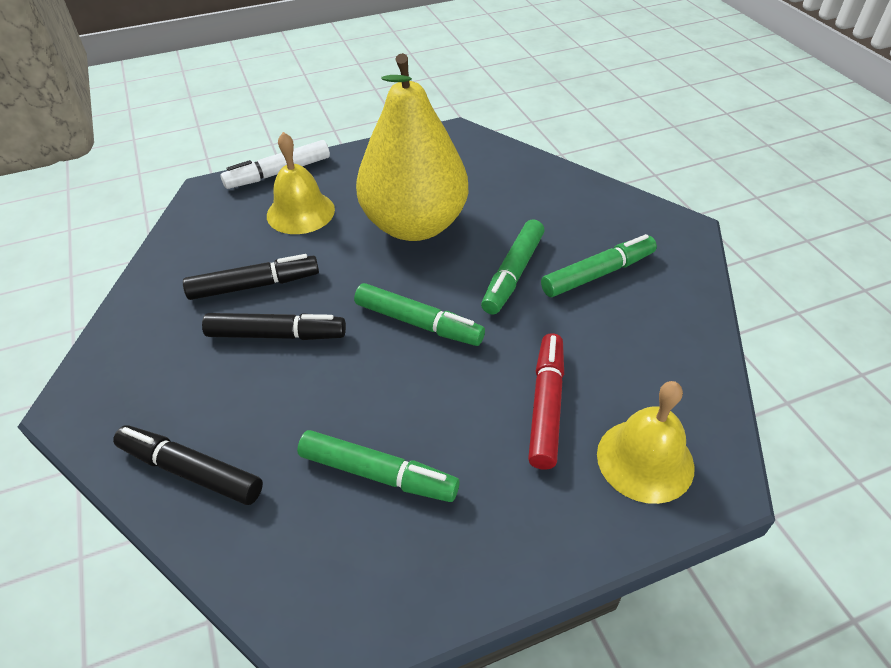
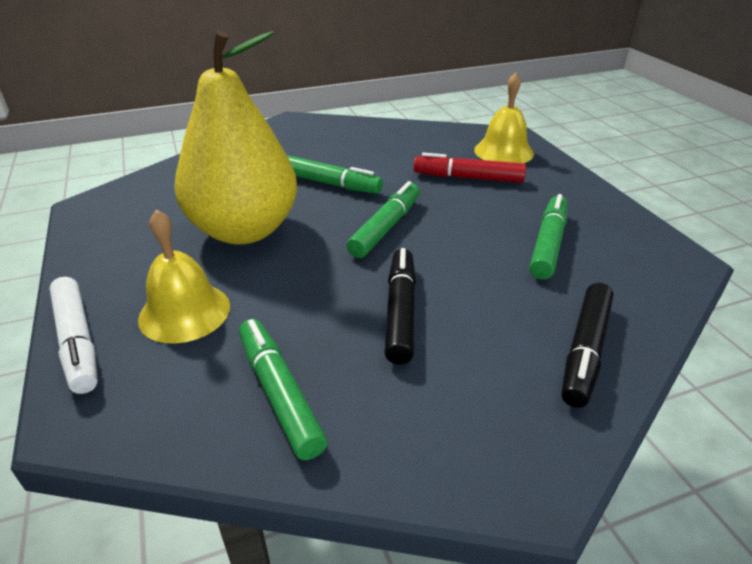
camera: 90 degrees left, 10 degrees down
(254, 285) = (318, 338): black marker -> none
(598, 274) = (336, 152): green marker -> green marker (279, 393)

